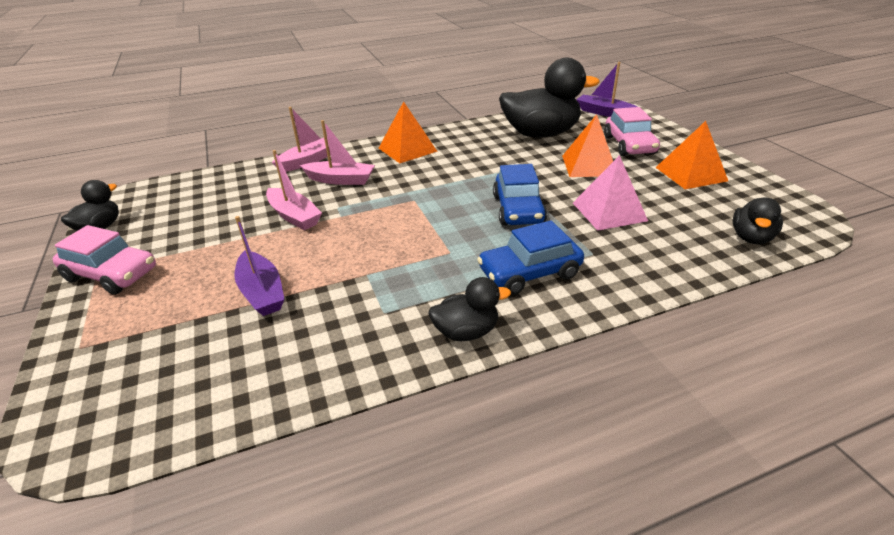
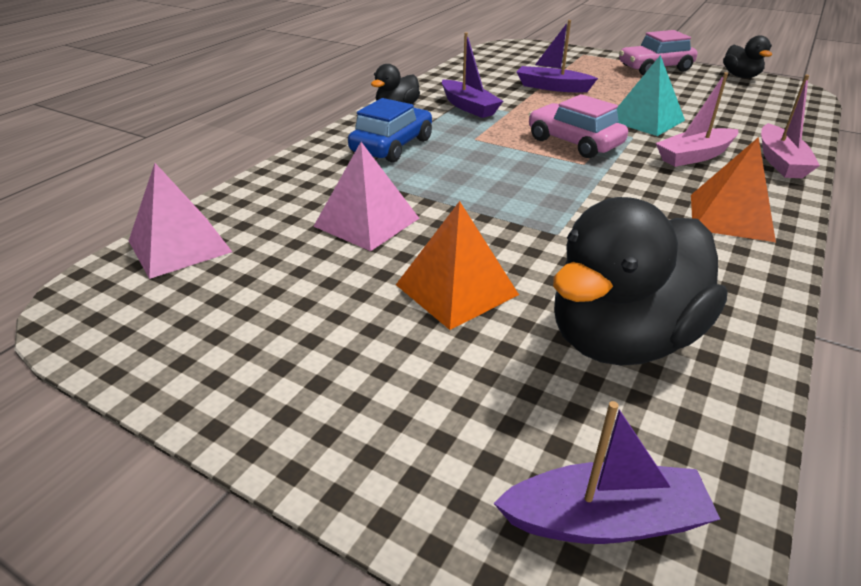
camera: 140 degrees right, 0 degrees up
(294, 216) = (645, 120): pink boat -> turquoise pyramid
(391, 298) = (469, 107): none -> purple boat
(518, 210) = (468, 190): blue car -> none
(629, 145) = (432, 379): pink car -> pink car (574, 142)
(691, 174) = (278, 337): orange pyramid -> none
(751, 238) = (179, 246): black duck -> pink pyramid

